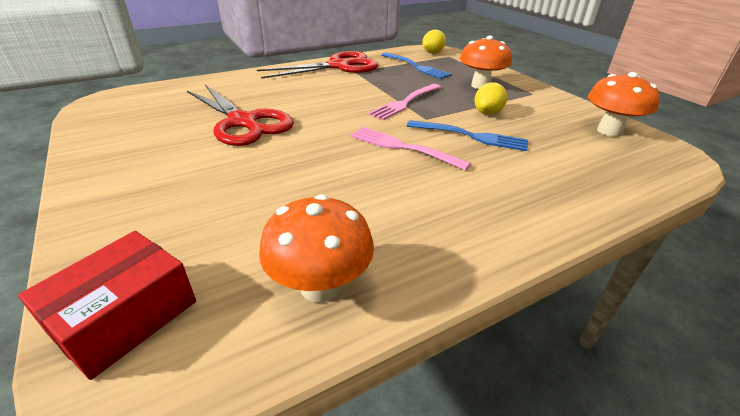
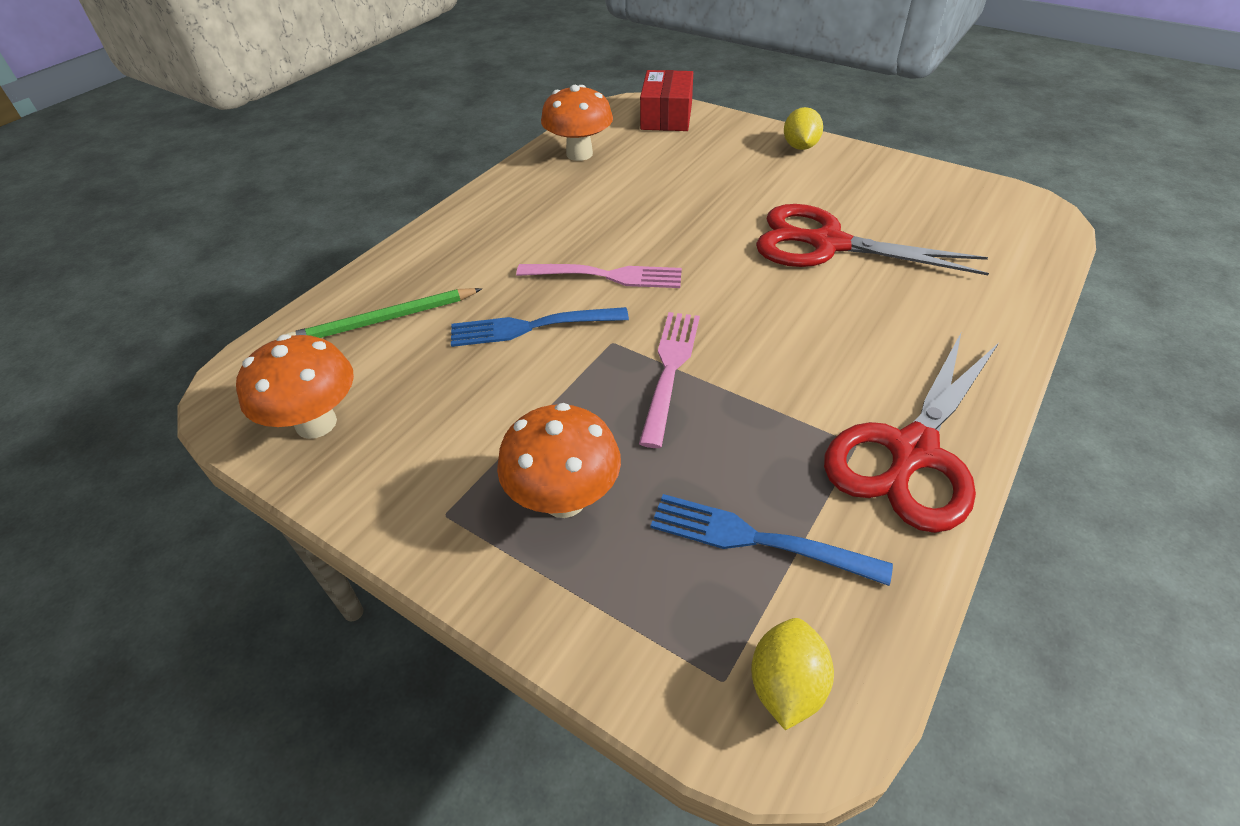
camera: 155 degrees right, 10 degrees up
(487, 113) = (523, 395): yellow lemon -> yellow lemon (800, 147)
(580, 168) = (385, 320): none -> green pencil

